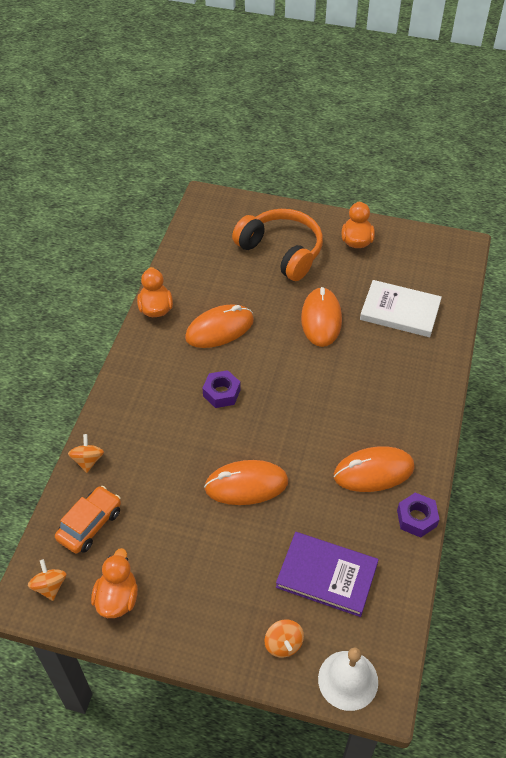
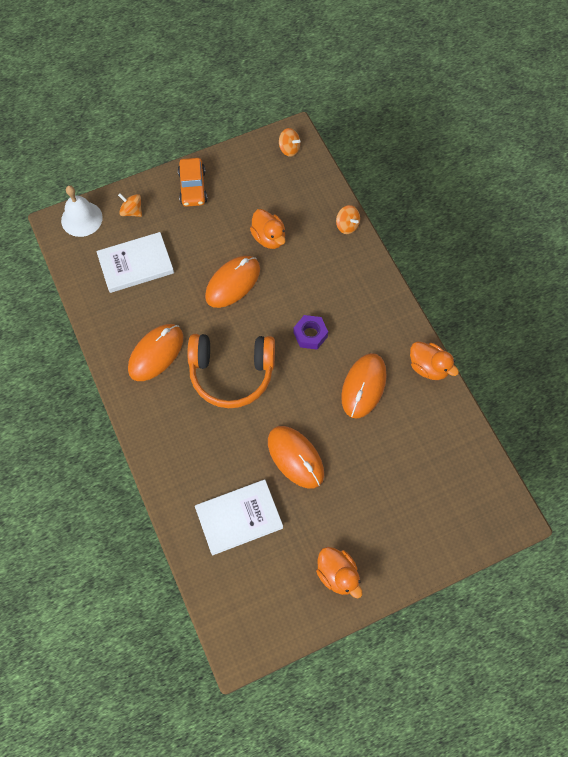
camera: 140 degrees right, 15 degrees up
(90, 525) = (303, 193): orange car -> orange car (193, 187)
(117, 598) = (246, 169): orange duck -> orange duck (269, 238)
(281, 251) = (390, 507): orange headphones -> orange headphones (231, 373)
(327, 575) = (136, 264): purple book -> white book
(416, 518) = (104, 341): purple nut -> none

